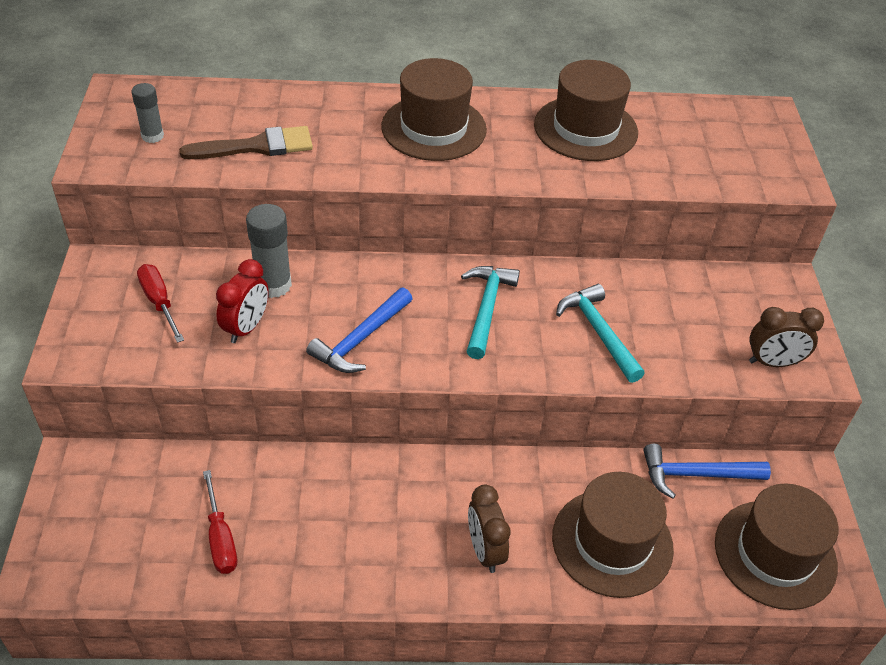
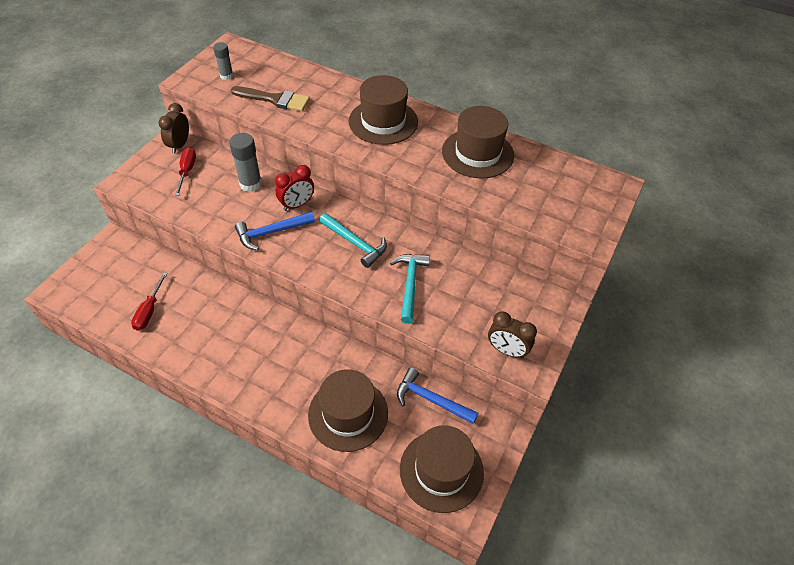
camera: 30 degrees right, 5 degrees up
(246, 328) = (218, 202): red clock -> red clock (297, 205)
(485, 550) = (274, 383): brown clock -> brown clock (180, 145)
(486, 308) = (355, 243): turquoise hammer -> turquoise hammer turned 90 degrees clockwise

